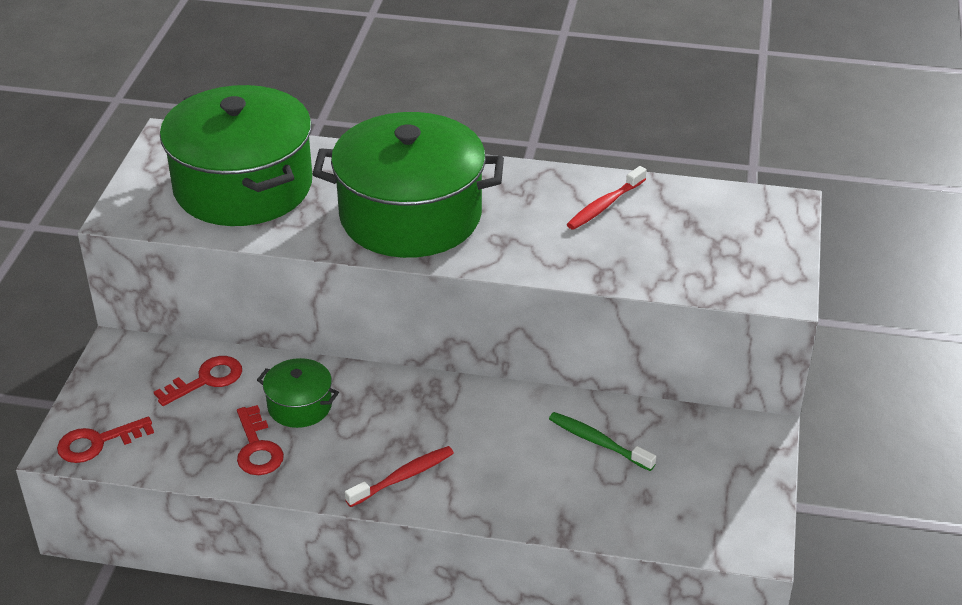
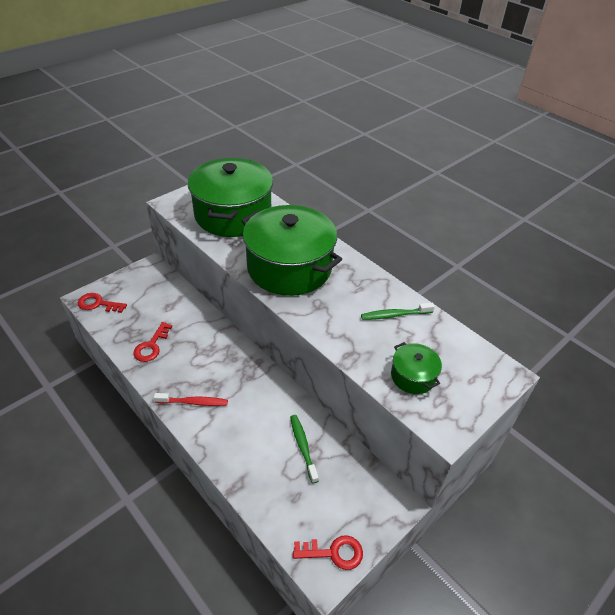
camera: 35 degrees right, 5 degrees up
(207, 380) = (168, 300): red key -> red key (334, 552)
(299, 406) = (190, 336): green pot -> green pot (413, 376)
(604, 205) = (394, 315): red toothbrush -> green toothbrush

